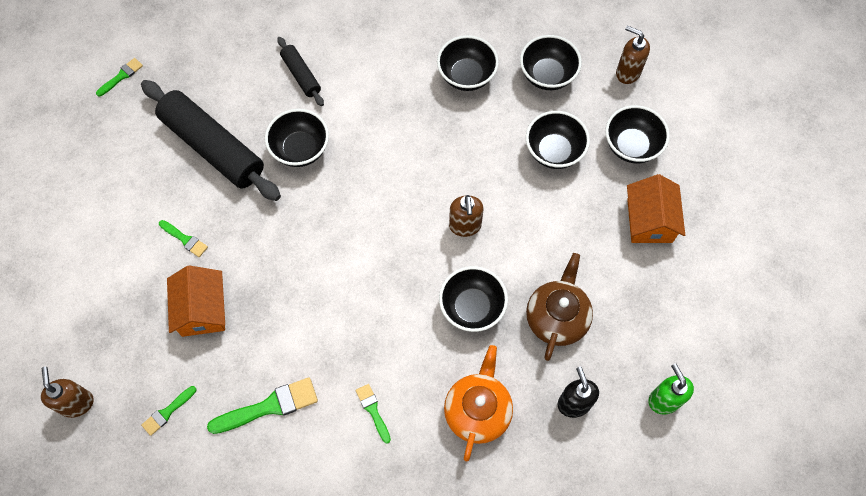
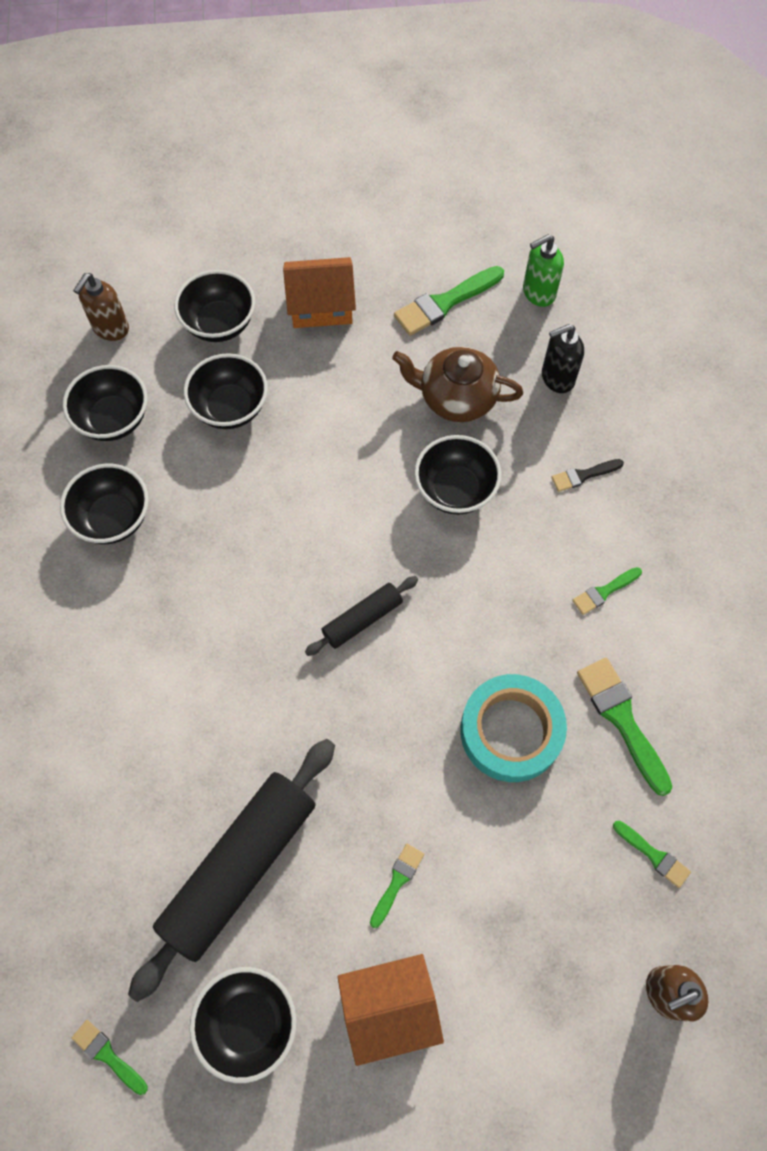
camera: 95 degrees left, 0 degrees up
(202, 309) = (502, 834): orange house -> orange house (389, 1007)
(273, 325) = (511, 731): none -> turquoise tape
(300, 149) = (239, 733): black bowl -> black bowl (248, 1022)
(301, 75) = (109, 749): black rolling pin -> black rolling pin (362, 619)
(465, 226) = (344, 505): brown soap dispenser -> none
(478, 411) = (583, 475): orange teapot -> black brush
(652, 318) = (445, 303): none -> green brush

